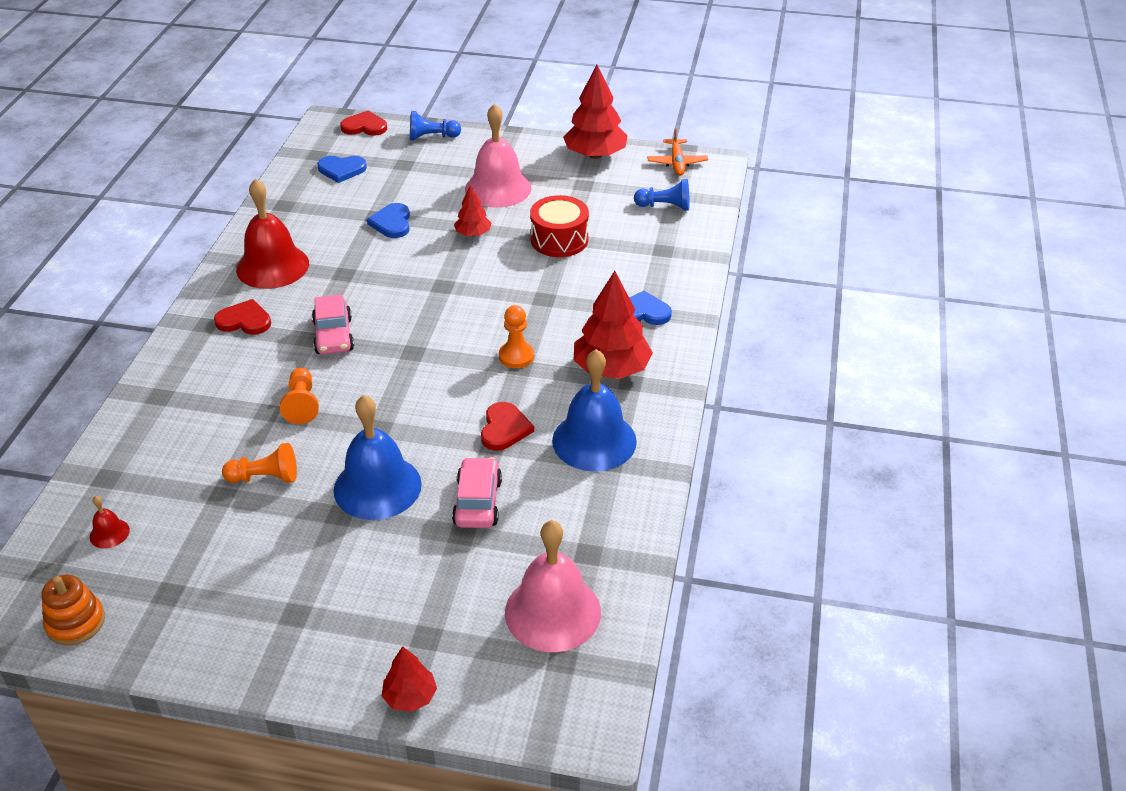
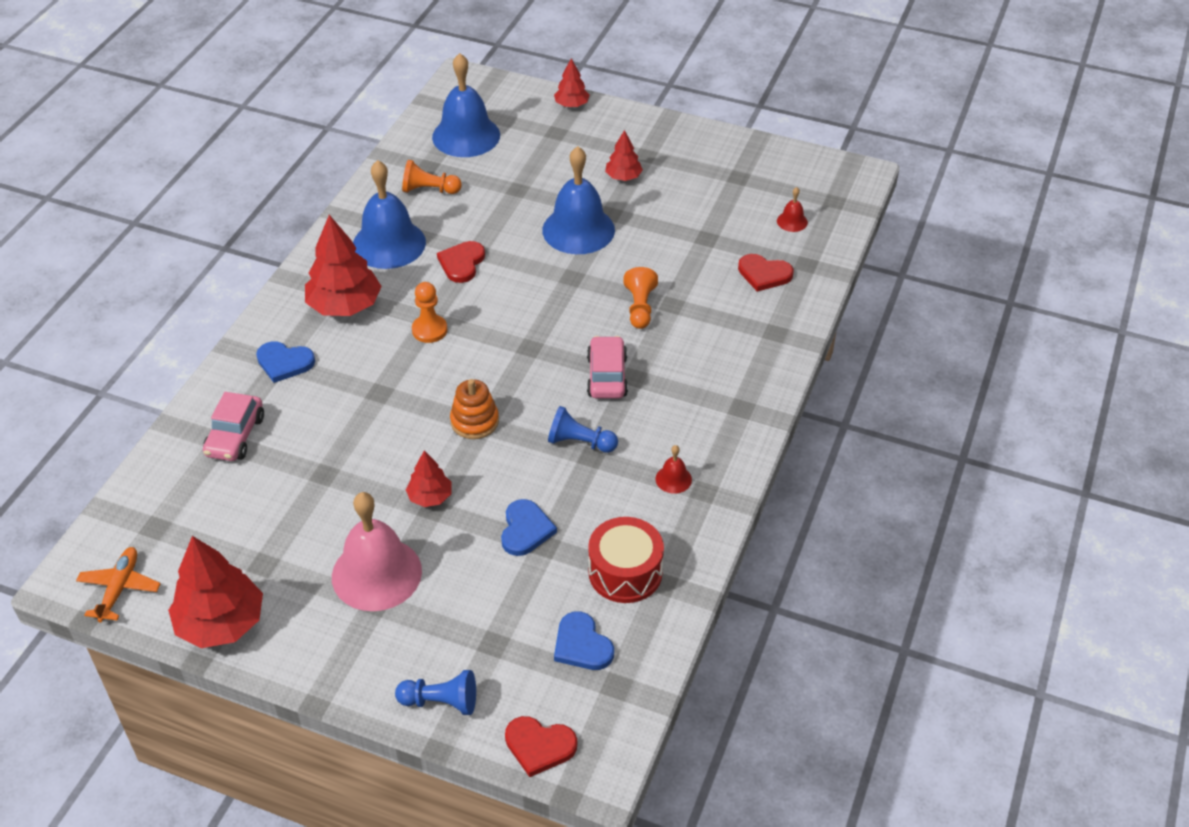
camera: 170 degrees left, 5 degrees up
(76, 622) = (801, 167): orange stacking toy -> orange stacking toy (474, 421)
(244, 320) = (700, 407): red heart -> red heart (764, 274)
(265, 477) = (671, 248): orange pawn -> orange pawn (429, 190)
(272, 266) = (673, 479): red bell -> red bell, size x0.43
(325, 572) = (623, 177): none -> red tree
(341, 170) = (582, 645): blue heart -> blue heart turned 135 degrees counterclockwise
(478, 502) = (500, 209): pink car -> pink car (235, 436)
(552, 612) = (466, 136): pink bell -> blue bell
(559, 240) = (331, 473): red drum -> red drum (625, 572)
(665, 206) = (180, 509): blue pawn -> blue pawn (580, 442)

